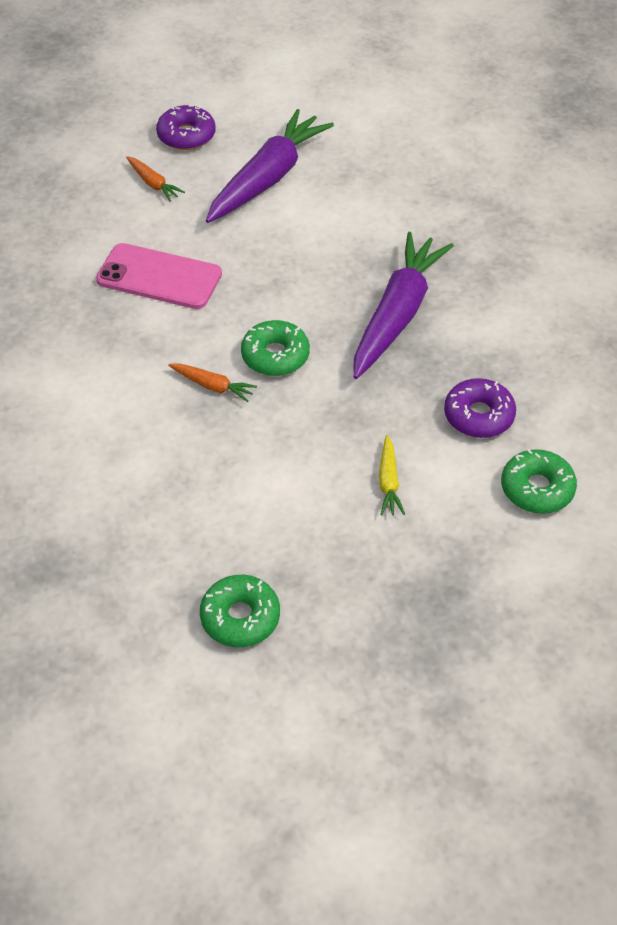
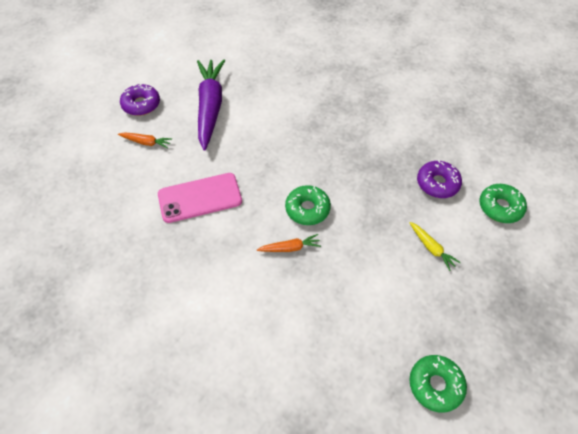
camera: 35 degrees left, 5 degrees up
(397, 315) = (347, 150): purple carrot -> none

